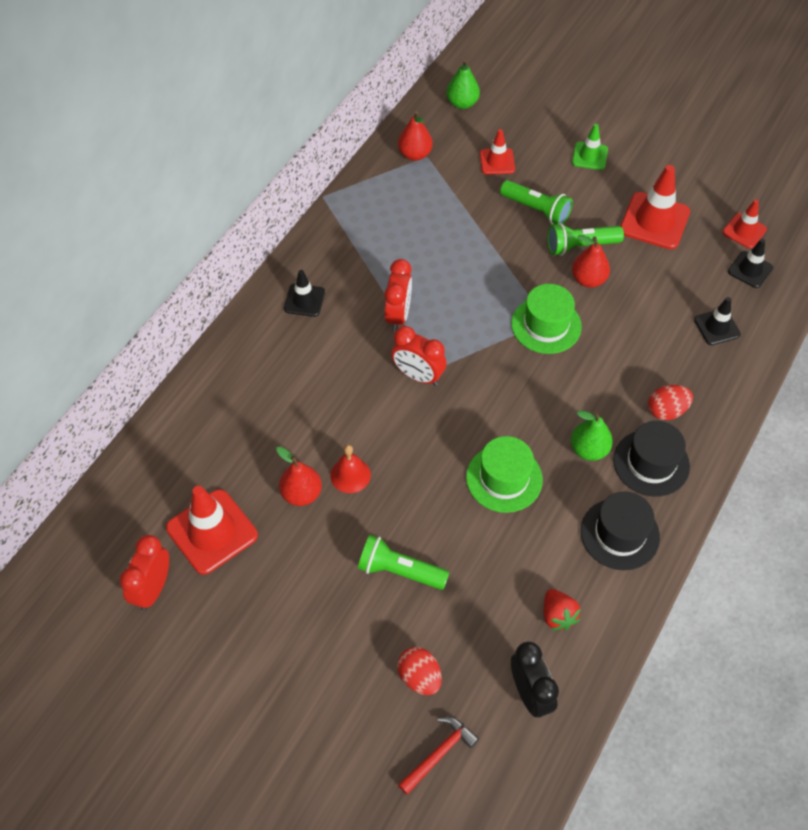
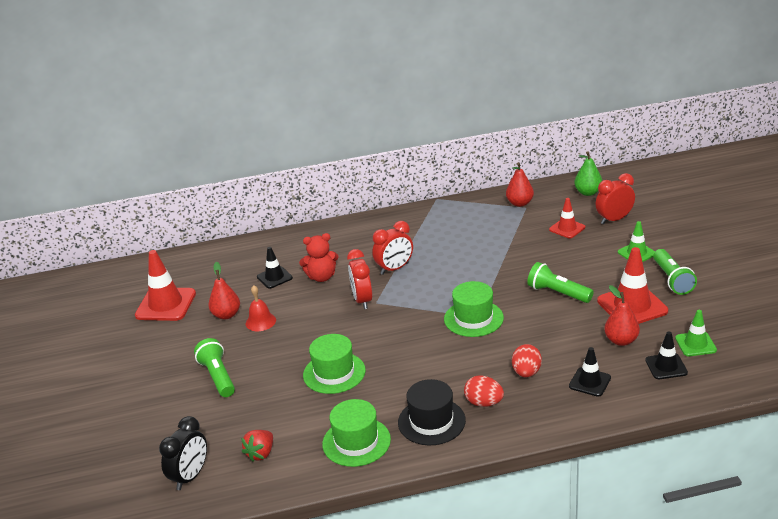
camera: 50 degrees right, 25 degrees down
(153, 589) = (109, 310): red clock -> red clock (614, 219)
(304, 300) = (356, 237): black traffic cone -> black traffic cone (274, 277)
(337, 375) = (322, 277): none -> red teddy bear
(419, 677) = (154, 427): red egg -> red egg (526, 372)
(439, 753) = (109, 466): red hammer -> none
(536, 210) = (556, 262): green flashlight -> green flashlight (672, 280)
(588, 280) = (536, 311): red pear -> red pear (621, 340)
(588, 449) = (403, 391): green pear -> none
(619, 534) = (356, 442): black hat -> green hat
(744, 231) = (695, 344): red traffic cone -> green traffic cone

